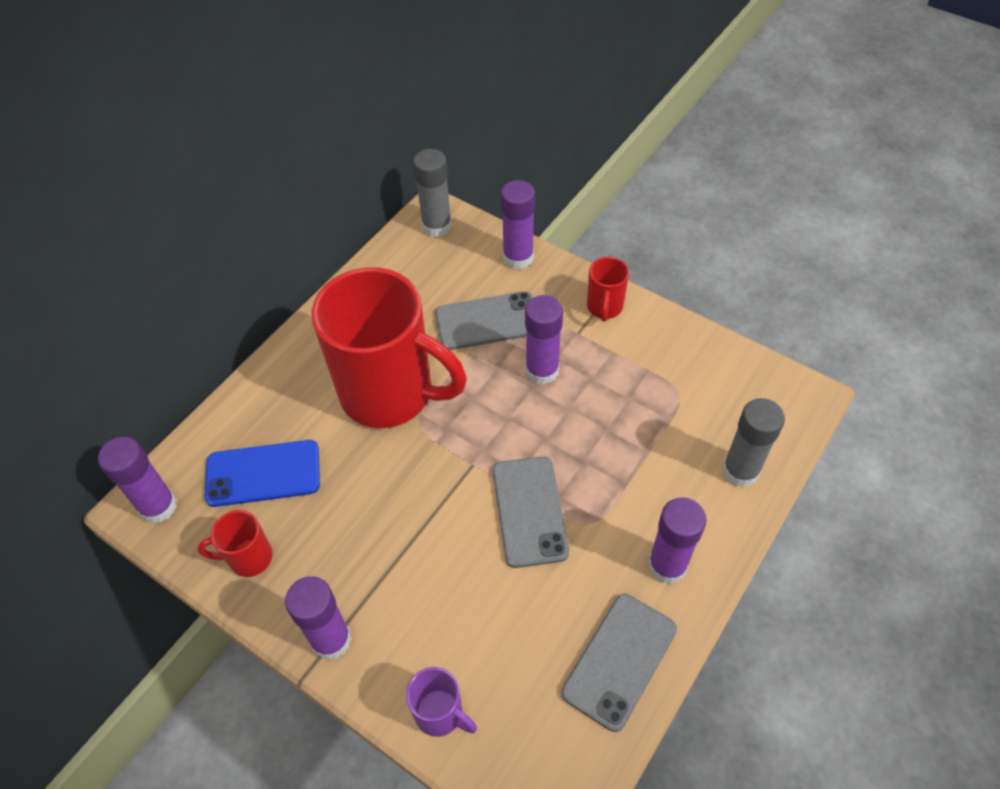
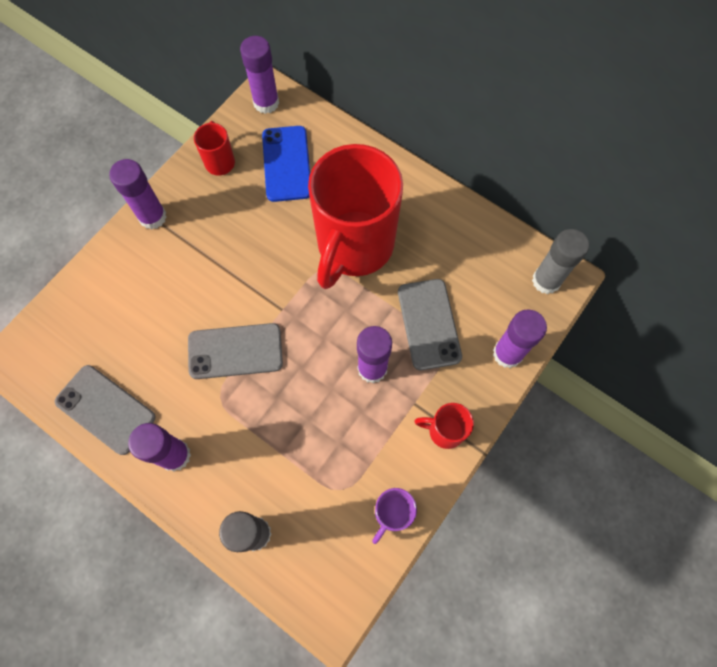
camera: 90 degrees right, 15 degrees up
(440, 714) = (90, 286): purple mug -> purple mug (392, 514)

